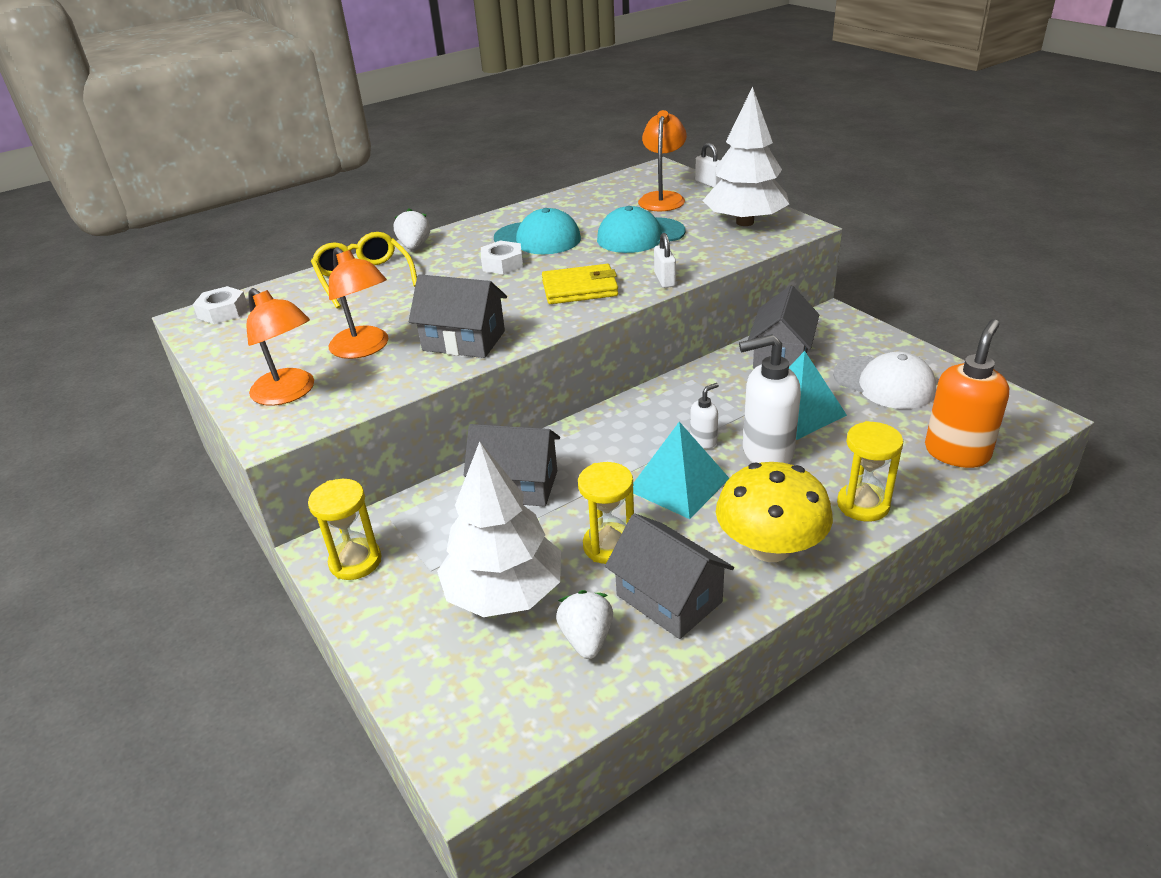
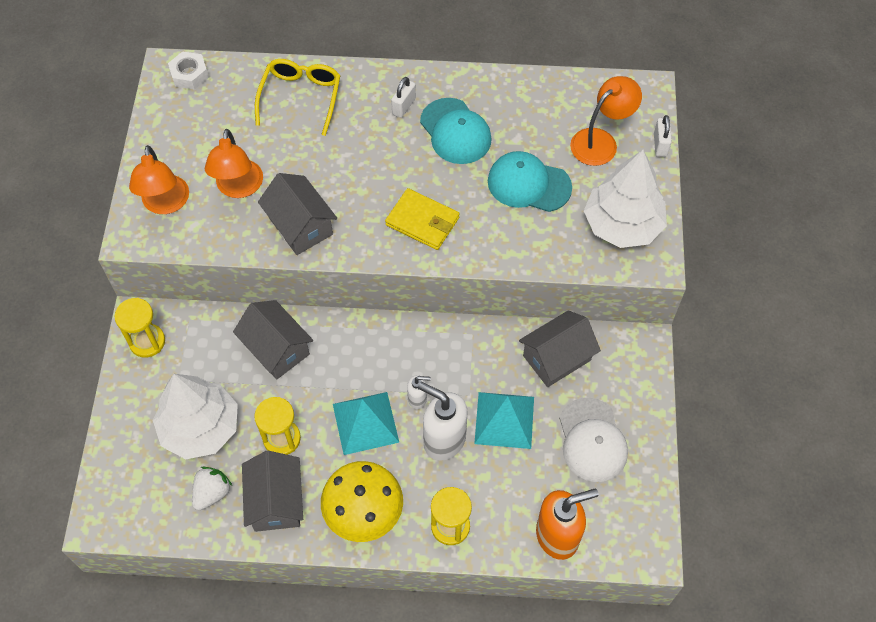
camera: 35 degrees right, 25 degrees up
(414, 246) = (365, 77): white strawberry -> none
(502, 264) = (402, 148): white nut -> none
(664, 280) = (486, 255): white padlock -> white padlock (403, 106)

